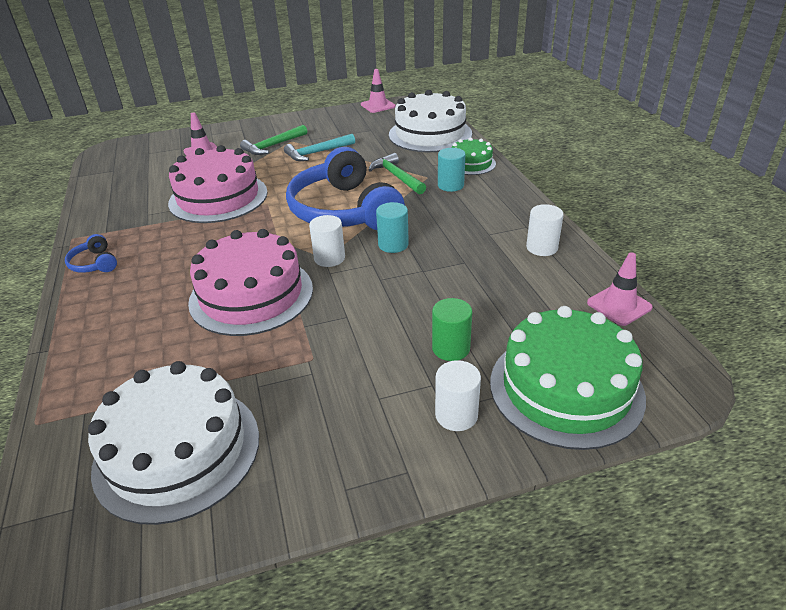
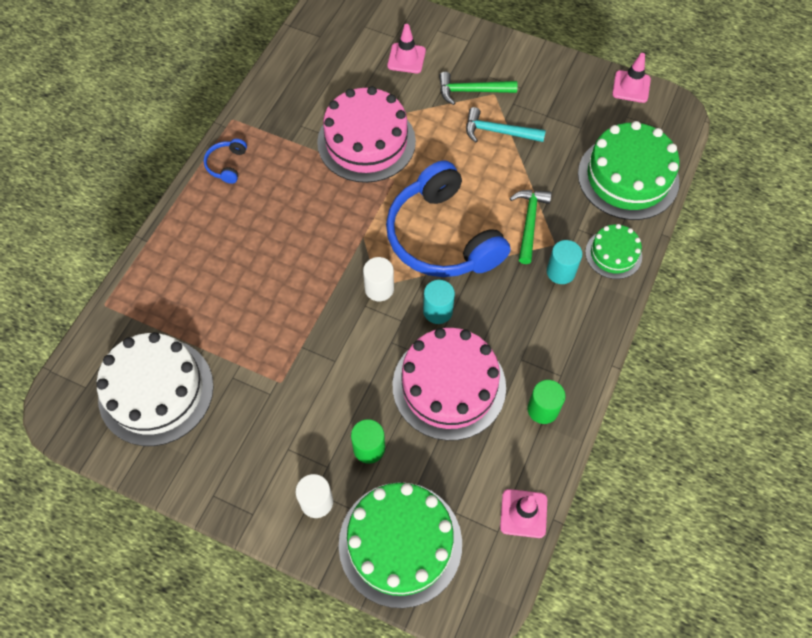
camera: 40 degrees right, 25 degrees up
(251, 295) = (296, 286): pink cake -> pink cake (449, 386)
(343, 211) = (442, 237): blue headphones -> blue headphones turned 45 degrees counterclockwise
(430, 134) = (628, 177): white cake -> green cake
(542, 247) = (543, 409): white cylinder -> green cylinder

